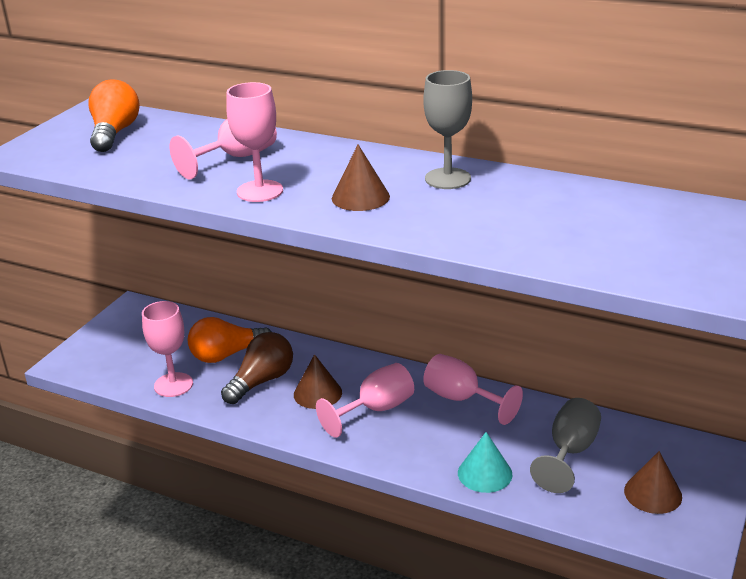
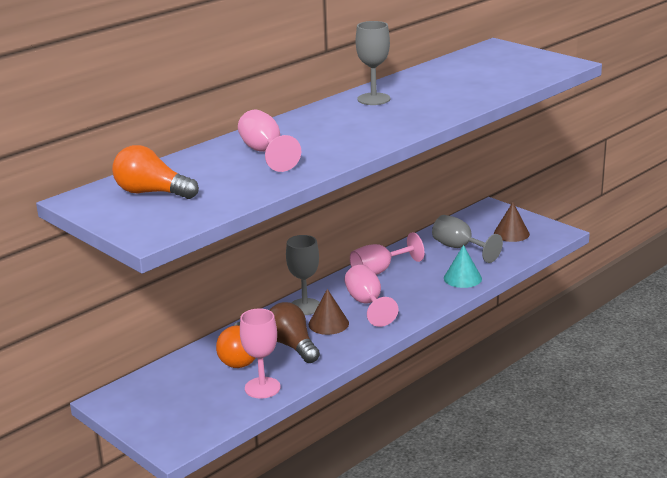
camera: 70 degrees left, 5 degrees down
(260, 191) = (336, 150): pink goblet -> none
(347, 367) = (305, 307): none -> grey goblet
(360, 197) = (377, 123): brown cone -> none

